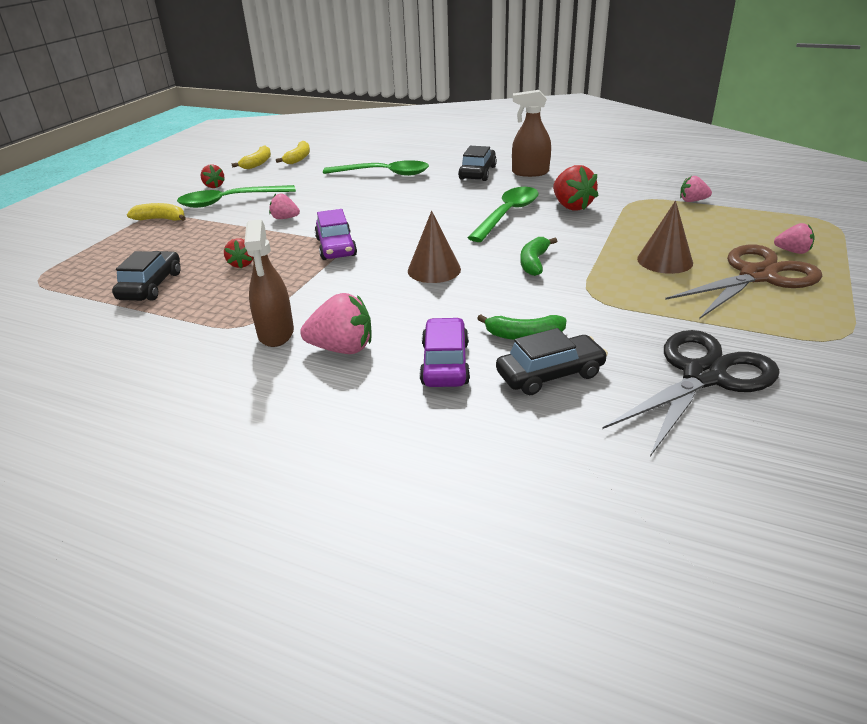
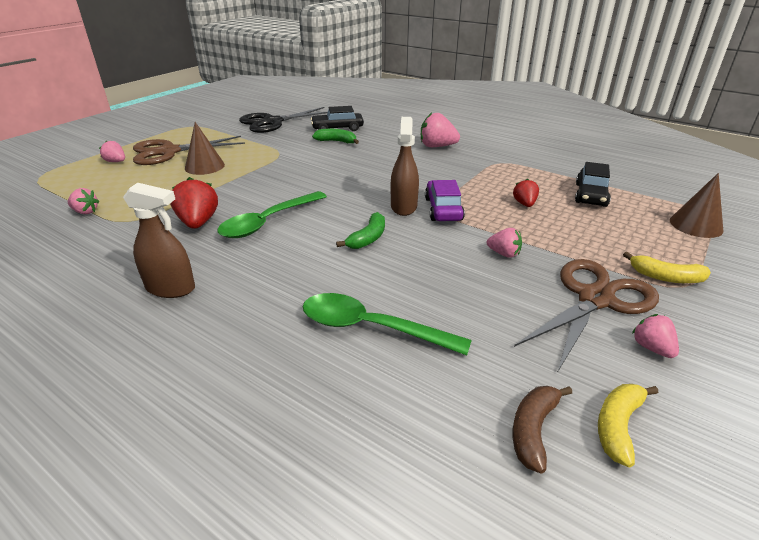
camera: 170 degrees left, 0 degrees up
(214, 186) = (652, 348): red strawberry -> pink strawberry
(229, 201) = (595, 299): green spoon -> brown scissors
(276, 333) = (477, 156): brown spray bottle -> brown spray bottle (403, 206)
(298, 158) = (533, 430): yellow banana -> brown banana
(434, 270) = (367, 180): brown cone -> brown cone (696, 225)
(445, 363) = (384, 136): purple car -> none
(477, 173) = (236, 302): black car -> none
(534, 262) = (292, 176): green banana -> green banana (368, 238)

